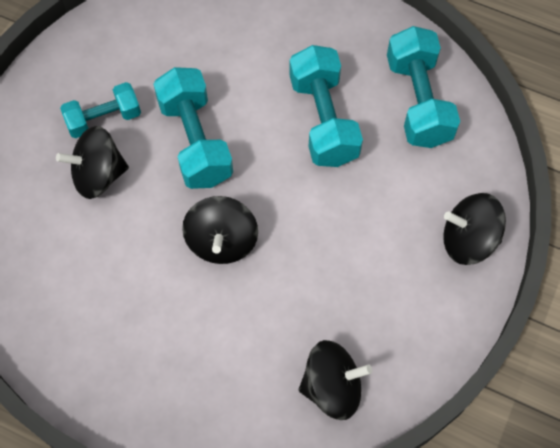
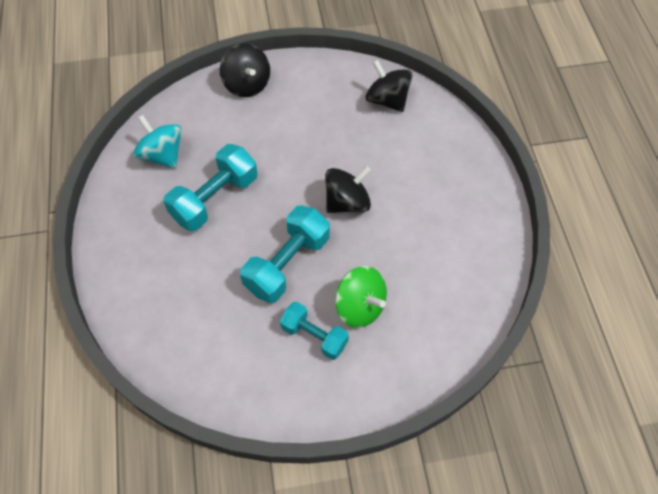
camera: 125 degrees left, 5 degrees down
(98, 175) = (360, 306): black spinning top -> green spinning top
(418, 101) = (162, 155): turquoise dumbbell -> turquoise spinning top

